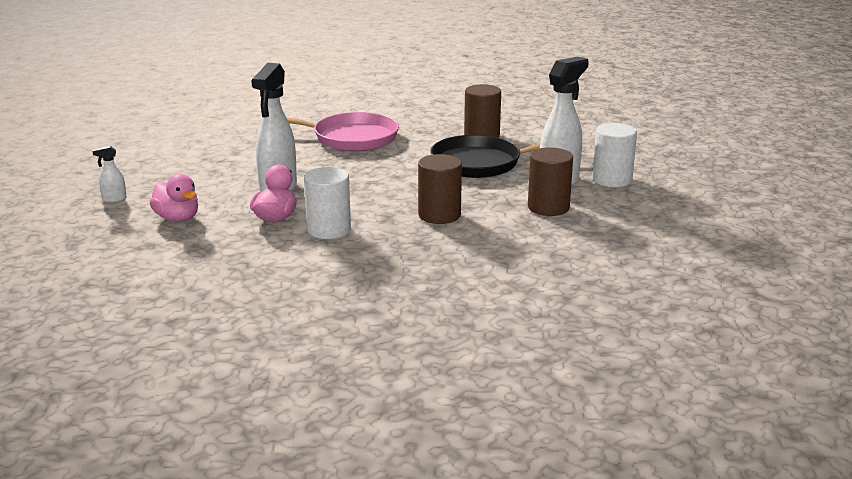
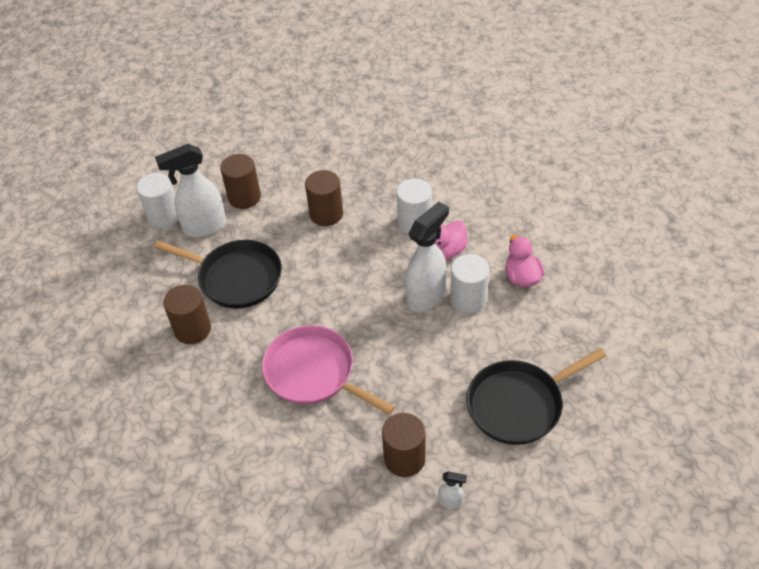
camera: 150 degrees left, 25 degrees up
(114, 199) = (570, 328): white spray bottle -> white spray bottle (451, 502)
(155, 157) = (519, 404): none -> black pan
(231, 195) = (468, 299): none -> white cylinder
(243, 123) = (404, 458): none -> brown cylinder

